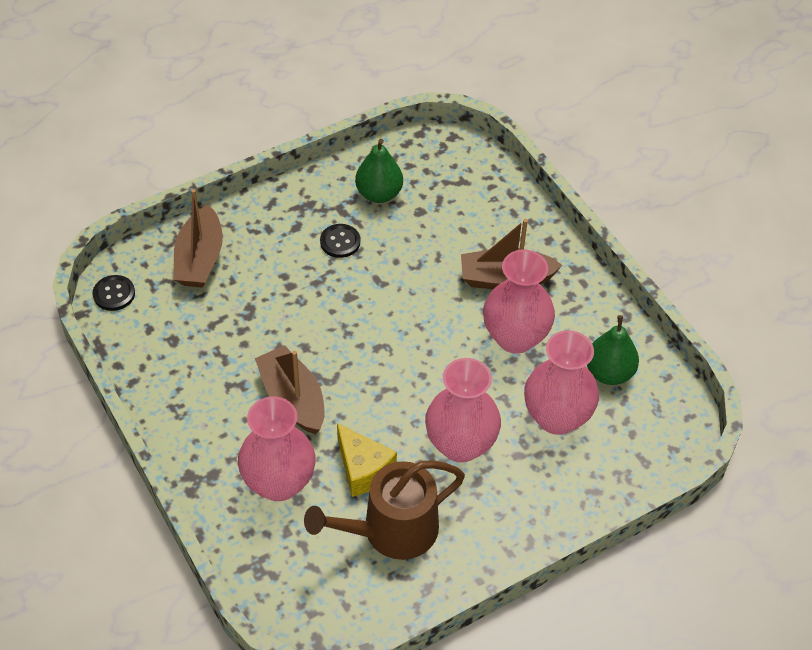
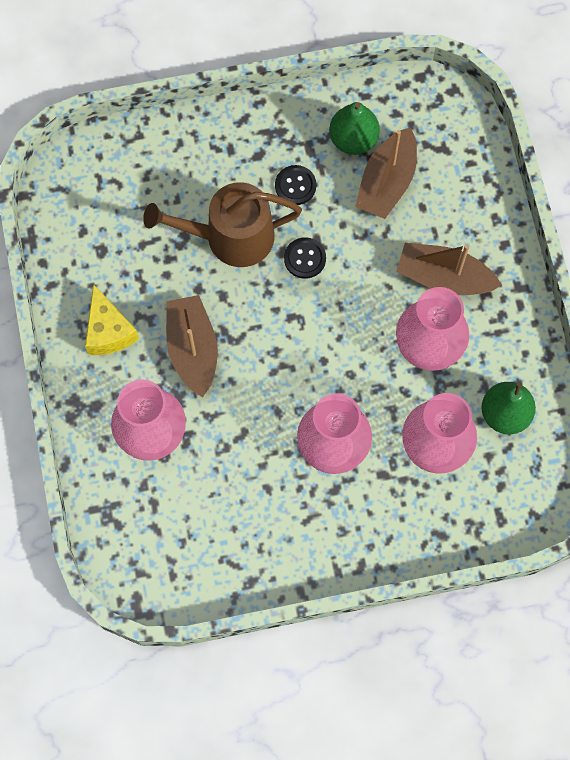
camera: 20 degrees right, 20 degrees up
(114, 294) = (61, 182): black button -> black button (305, 258)
(200, 259) = (153, 166): brown boat -> brown boat (387, 182)
(363, 469) = (233, 444): yellow cheese -> yellow cheese (109, 331)
(391, 530) = (238, 515): brown watering can -> brown watering can (231, 237)

